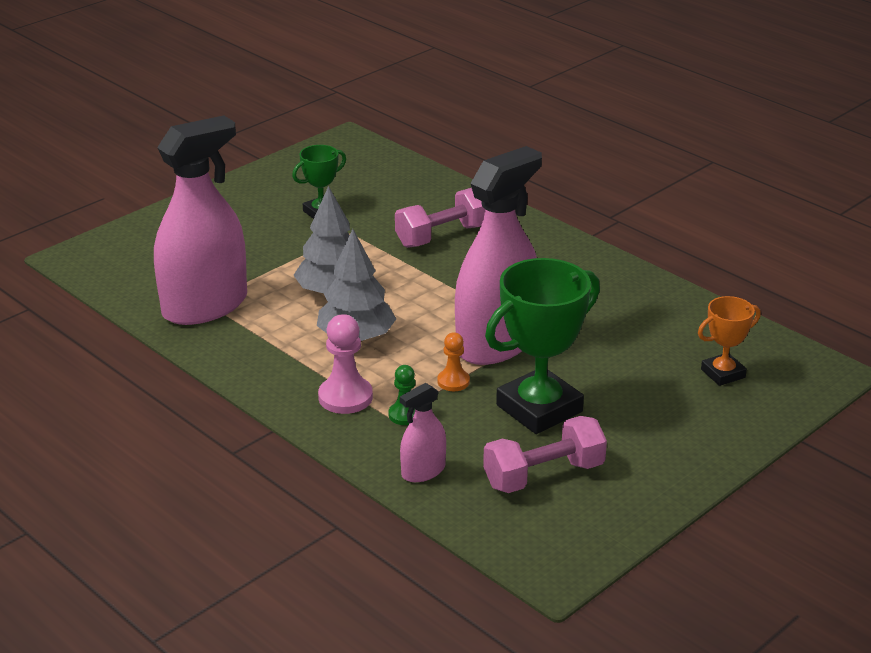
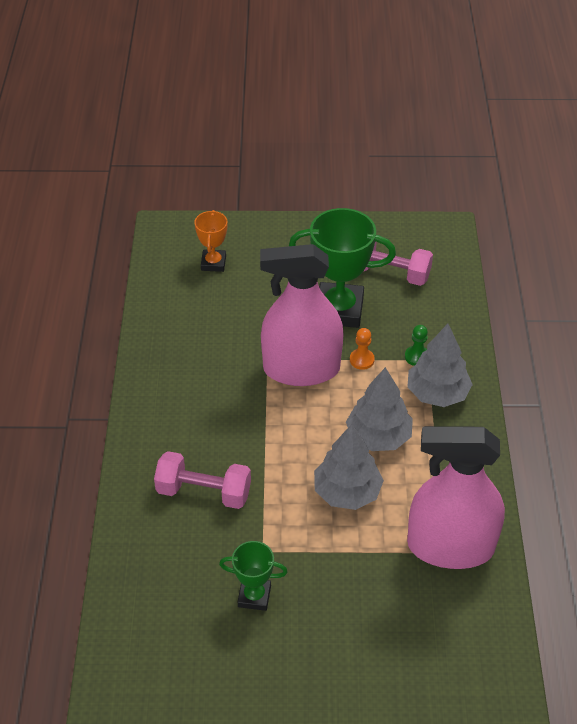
camera: 135 degrees left, 15 degrees up
(345, 397) = (437, 393): pink pawn -> grey tree
(423, 471) = (448, 316): pink spray bottle -> none
(723, 373) = (213, 263): orange trophy -> orange trophy turned 75 degrees clockwise

